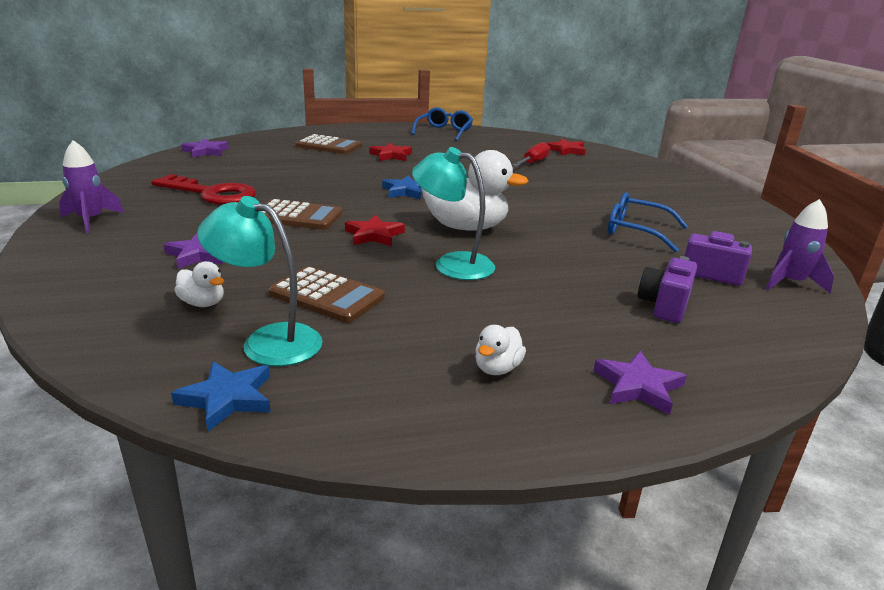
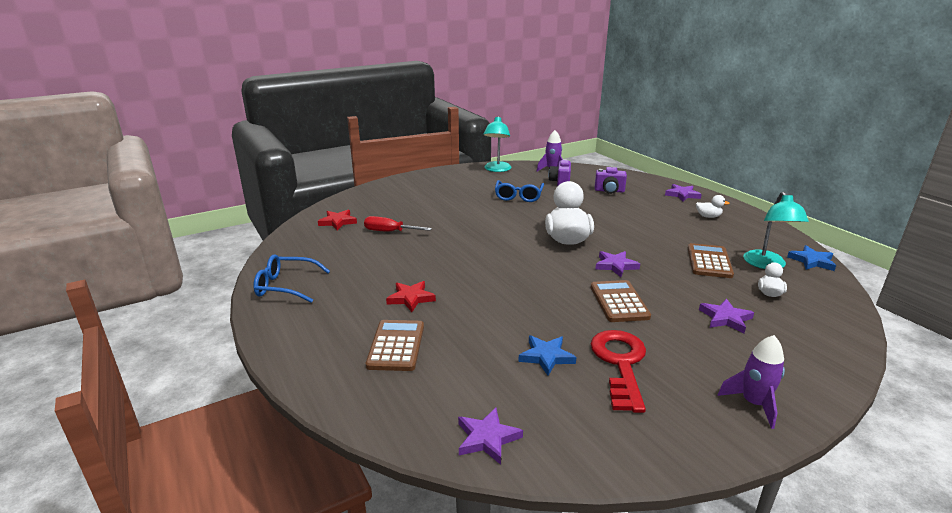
camera: 105 degrees left, 0 degrees up
(374, 235) = (615, 266): red star -> purple star
(406, 191) = (515, 271): blue star -> blue star (546, 357)
(452, 264) = (626, 236): turquoise lamp -> turquoise lamp (497, 169)

